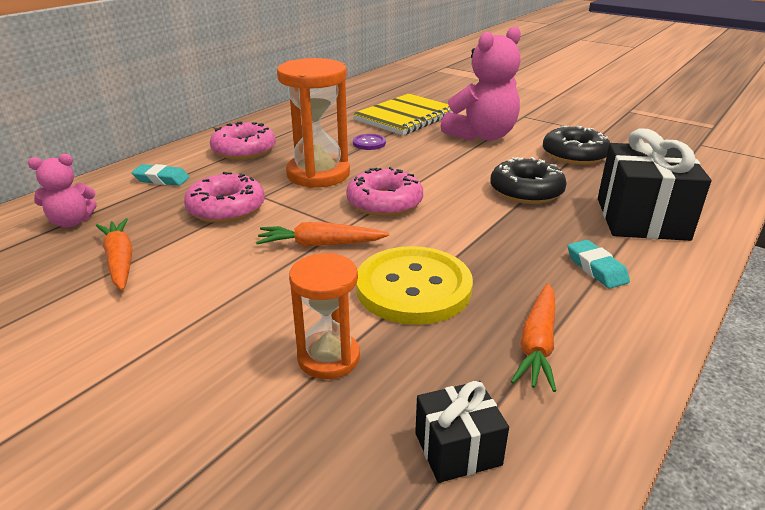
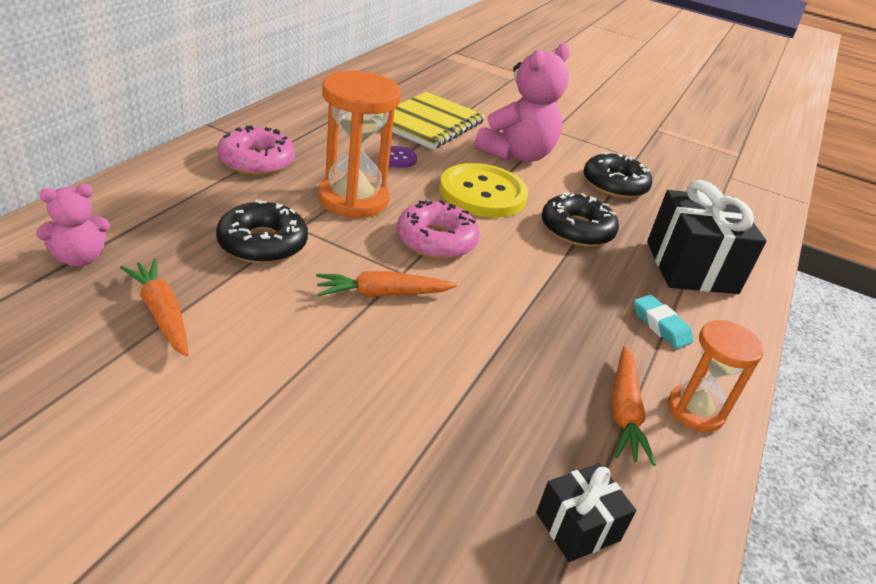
camera: 15 degrees left, 5 degrees up
(161, 179) = (170, 200): turquoise eraser -> none
(226, 208) = (262, 243): pink donut -> black donut
(328, 358) = (431, 433): orange hourglass -> orange hourglass (695, 411)
(413, 288) = (493, 349): yellow button -> yellow button (482, 193)

